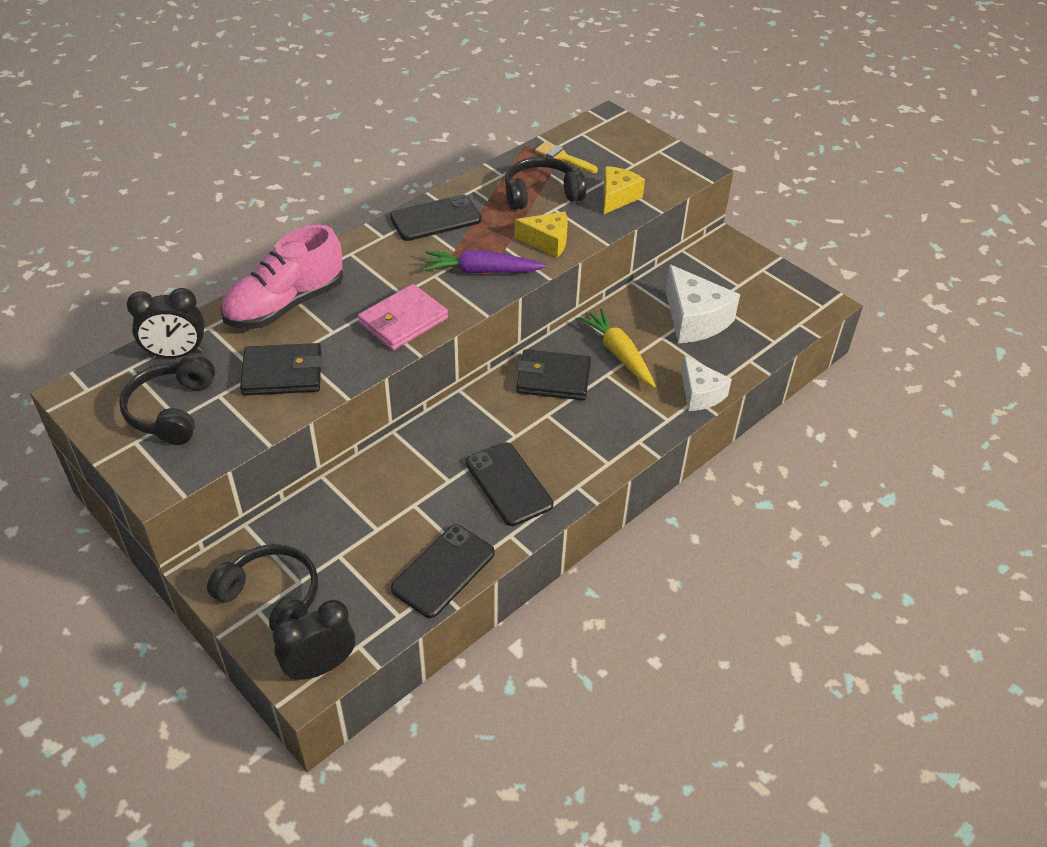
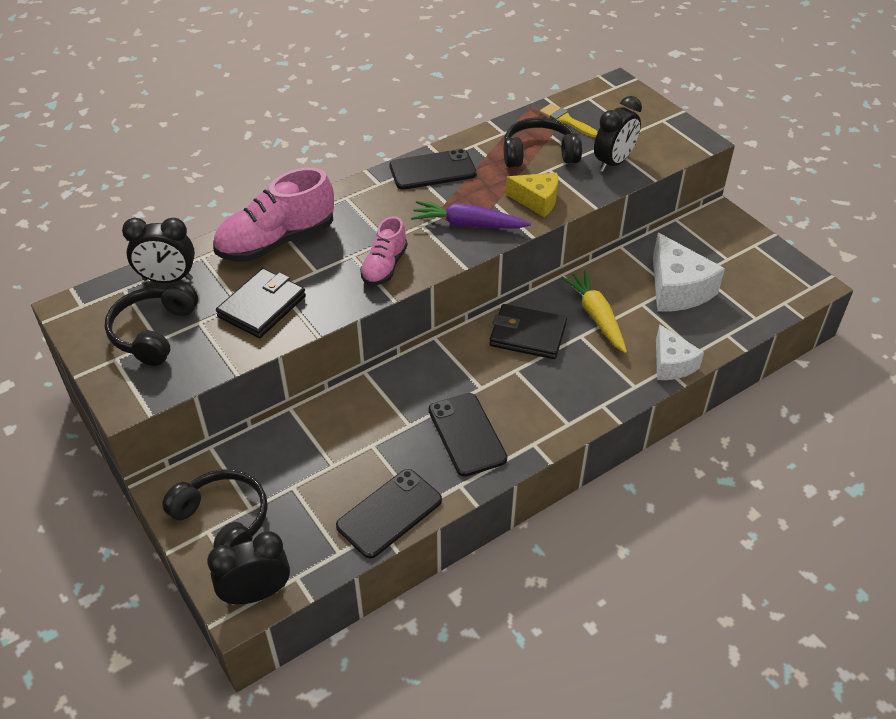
camera: 10 degrees right, 0 degrees up
(282, 373) = (262, 306): black wallet -> black wallet turned 60 degrees counterclockwise
(403, 321) = (384, 266): pink wallet -> pink shoe
(617, 197) = (613, 162): yellow cheese -> black clock

